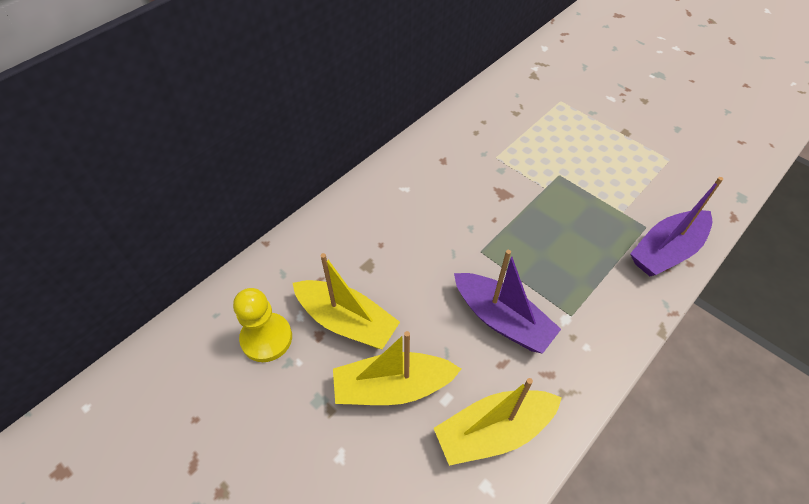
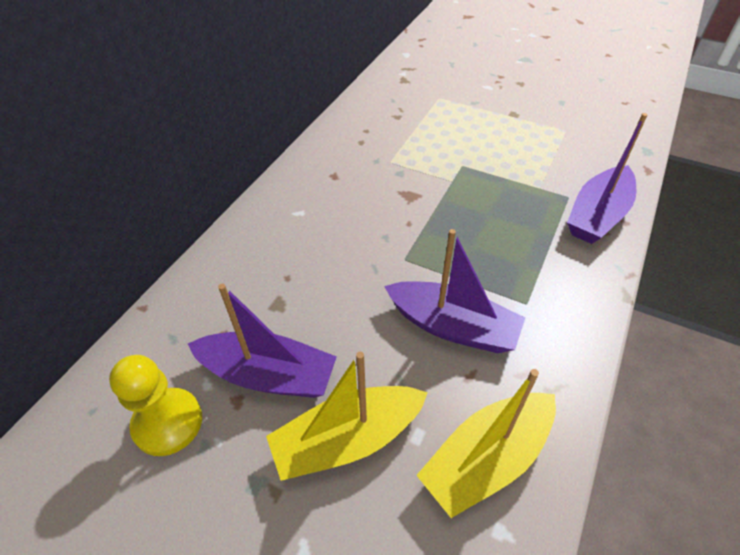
camera: 15 degrees left, 5 degrees down
(347, 321) = (268, 375): yellow boat -> purple boat

